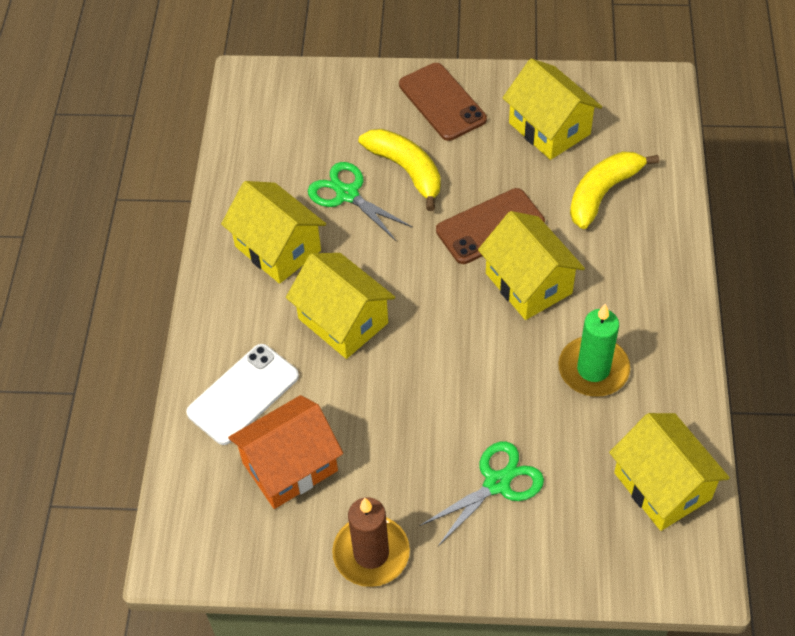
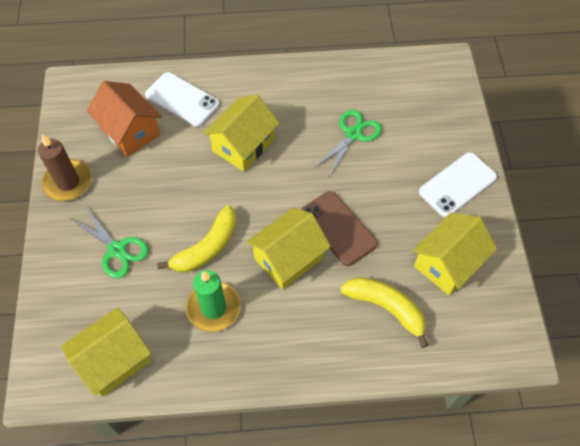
camera: 80 degrees right, 5 degrees up
(278, 248) = (299, 101): yellow house -> none
(406, 170) = (383, 168): yellow banana -> yellow banana (207, 248)
(442, 102) = (457, 184): brown phone -> white phone

